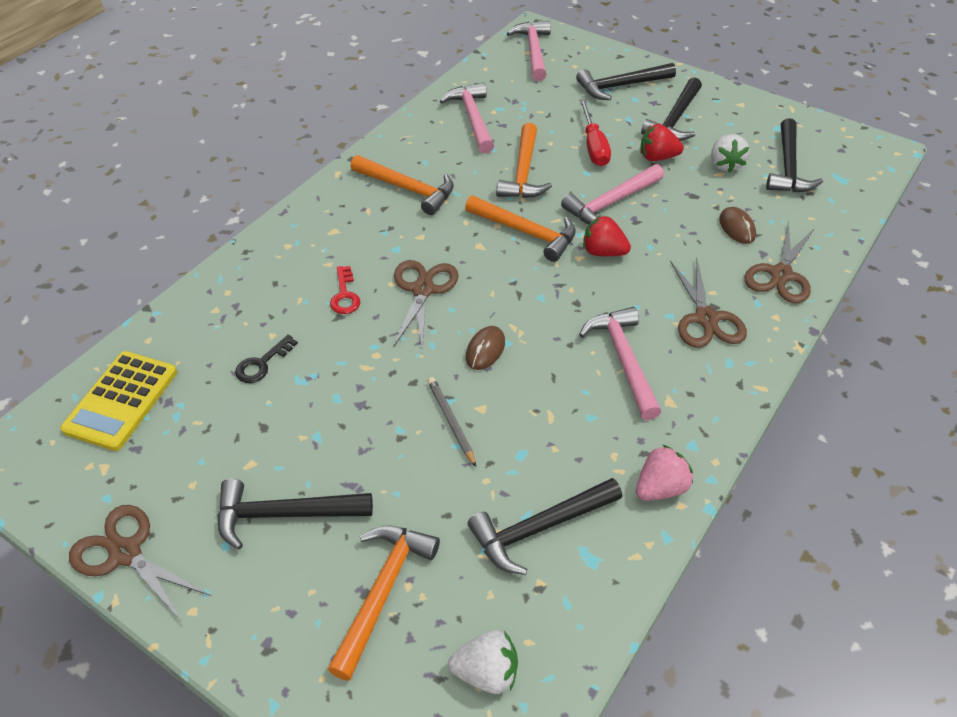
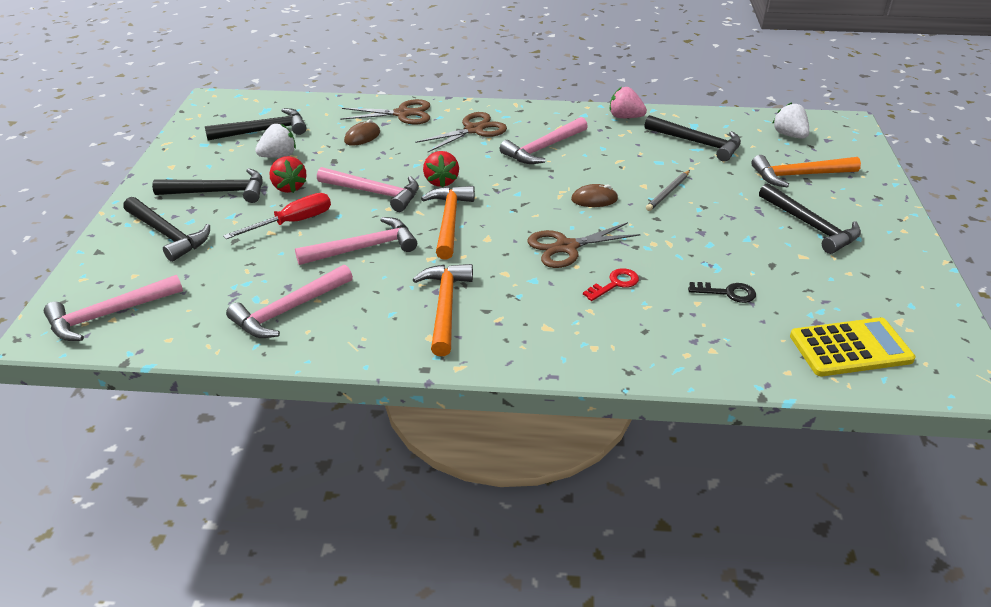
camera: 120 degrees left, 10 degrees down
(125, 553) = (922, 274): brown scissors -> none
(523, 172) = (364, 248): orange hammer -> pink hammer

